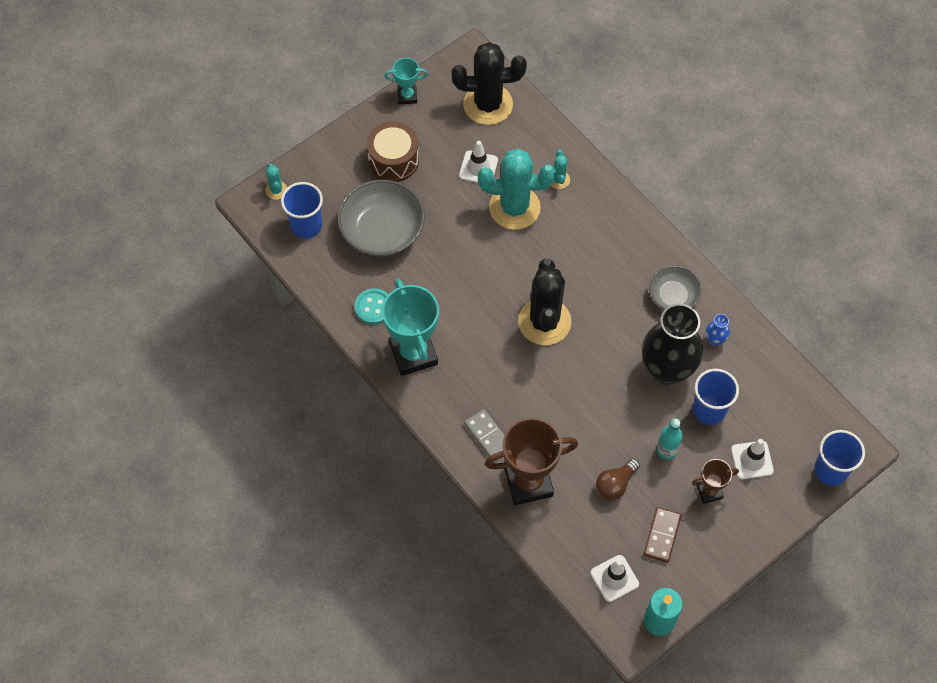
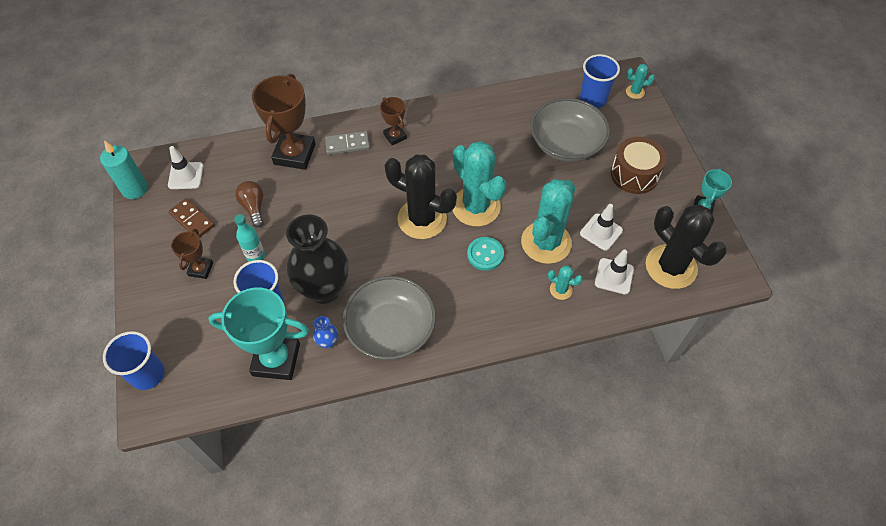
camera: 115 degrees right, 5 degrees down
(373, 307) = (497, 115): turquoise button -> turquoise button (485, 254)
(413, 354) = (443, 125): turquoise trophy -> turquoise trophy (276, 359)
(453, 394) = (395, 136): none -> brown trophy
(488, 104) = (671, 267): black cactus -> black cactus turned 60 degrees counterclockwise
(504, 281) = (476, 206): none -> turquoise cactus
(673, 296) = (391, 329): grey bowl -> grey bowl, size x1.69
(752, 460) = (202, 315): white traffic cone -> white traffic cone (614, 276)

